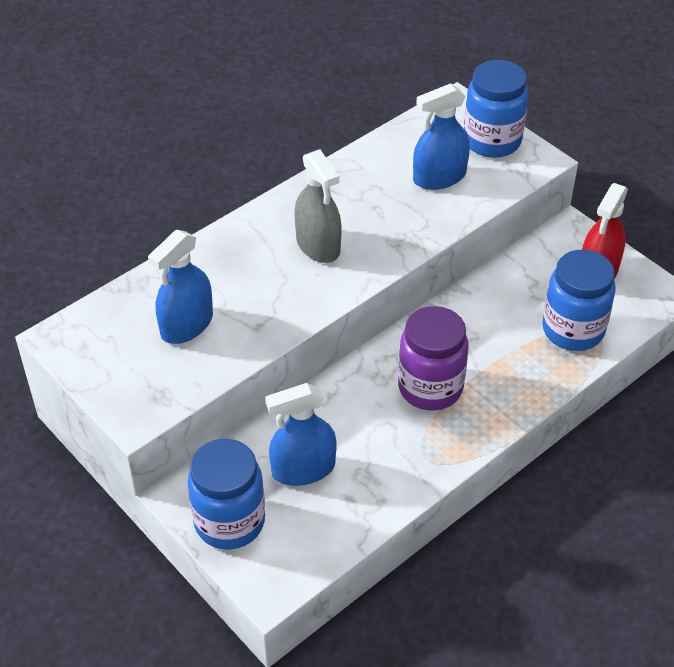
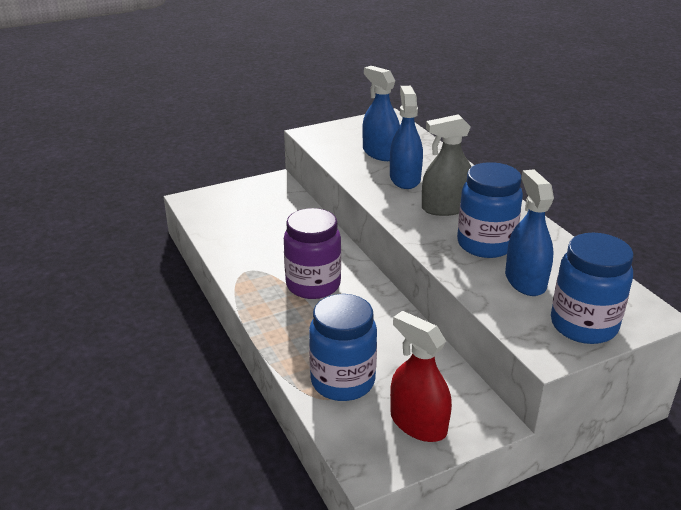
camera: 105 degrees right, 15 degrees down
(229, 522) = (246, 193): blue jar -> blue jar (485, 244)
(303, 469) = (269, 221): blue spray bottle -> blue spray bottle (405, 179)

